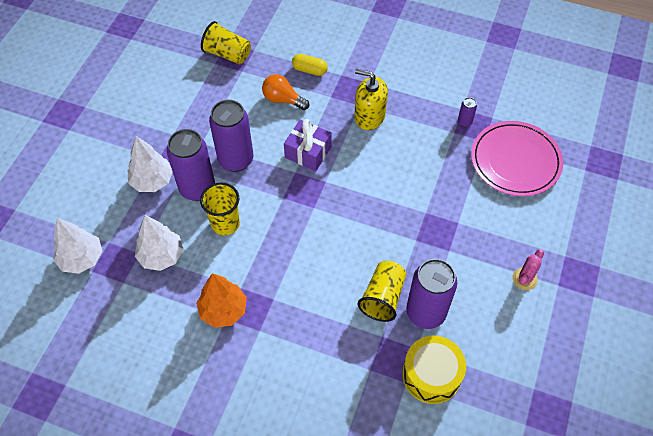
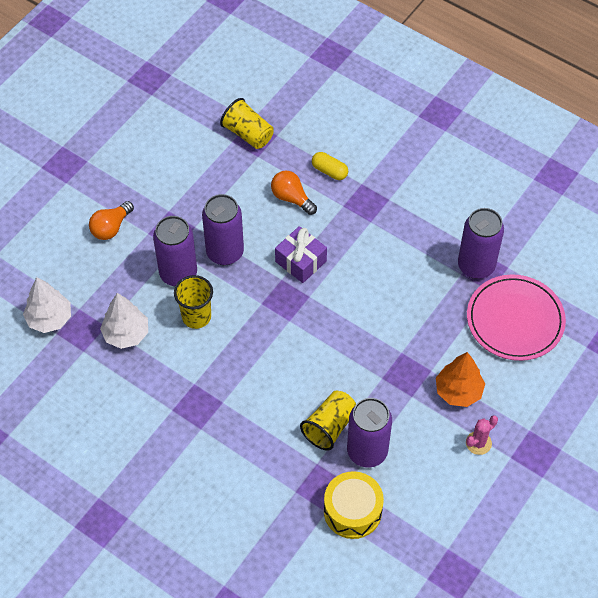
camera: 15 degrees right, 0 degrees up
(122, 160) = (111, 227): none -> orange light bulb
(152, 181) = (135, 256): white tree -> none
(223, 310) = (172, 401): orange tree -> orange tree (458, 391)
(369, 116) = (377, 237): yellow soap dispenser -> none
(464, 122) = (476, 266): purple can -> purple can, size x2.32

